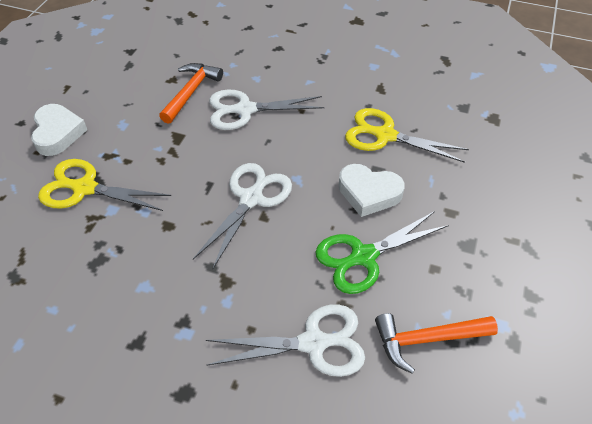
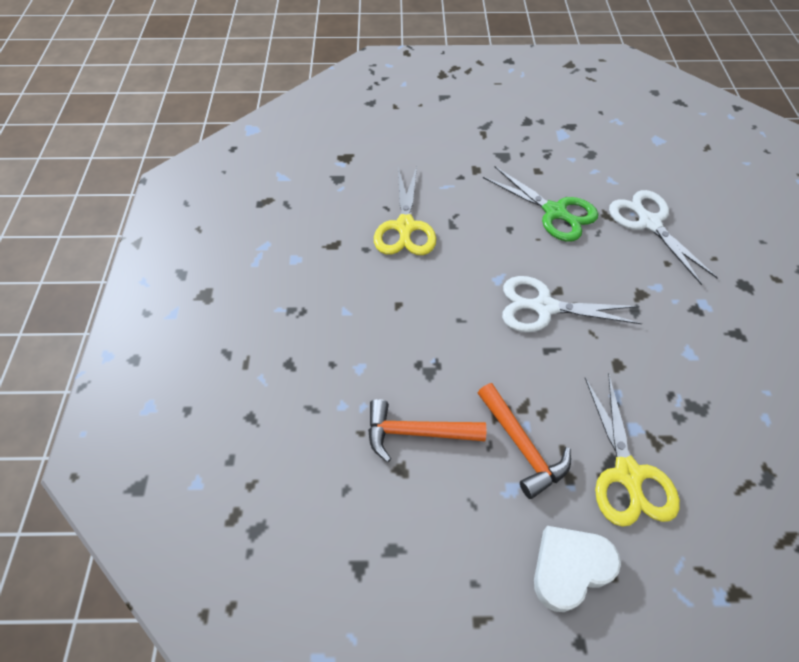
camera: 110 degrees left, 5 degrees up
(244, 110) = (422, 359): white scissors -> none
(369, 193) = (485, 223): white heart -> none
(427, 339) = (599, 165): orange hammer -> orange hammer (522, 446)

